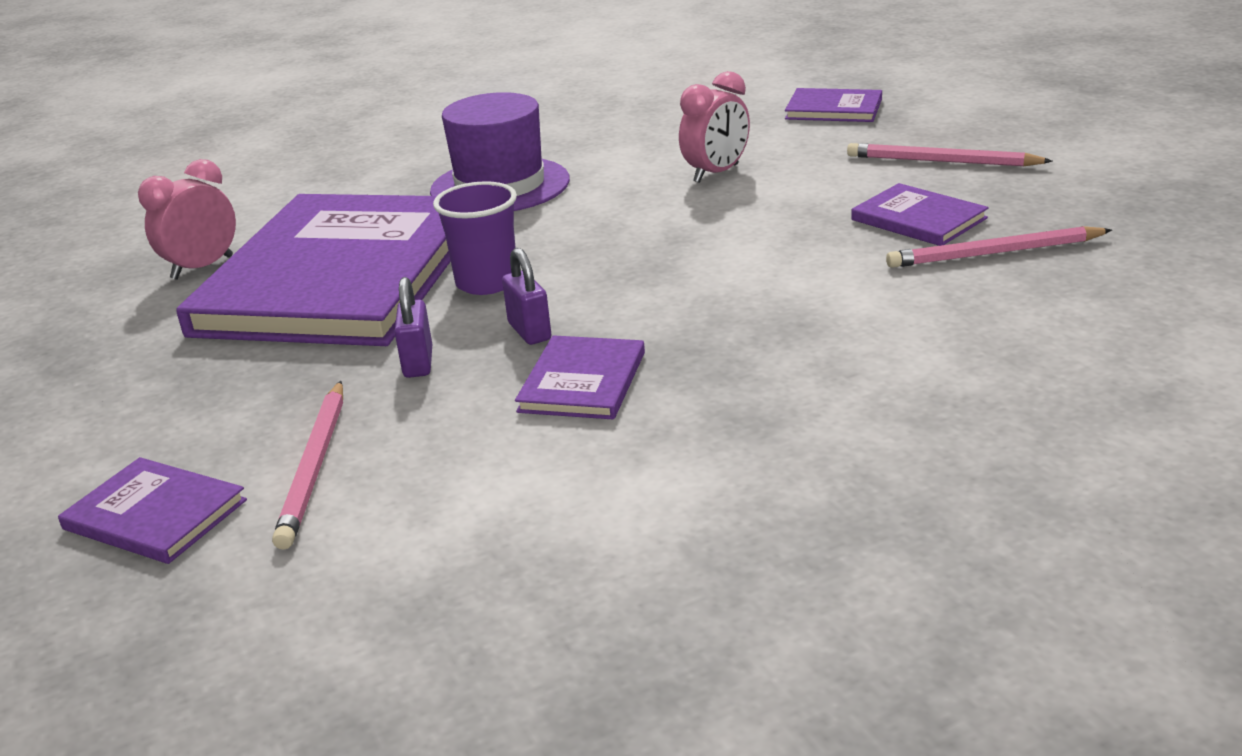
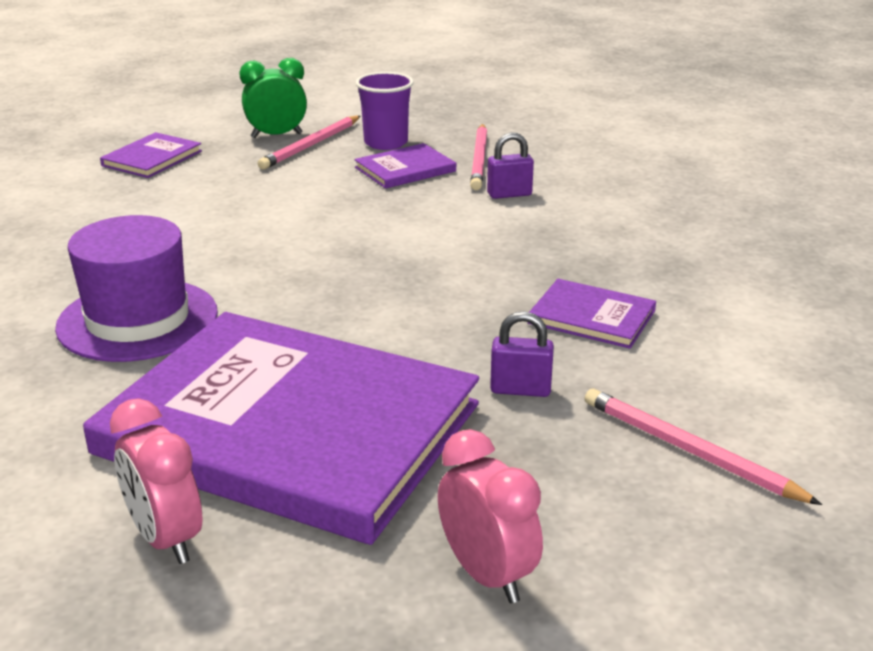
camera: 80 degrees left, 0 degrees up
(155, 515) = (755, 548): purple book -> none
(315, 466) = (689, 451): pink pencil -> pink pencil turned 150 degrees counterclockwise
(487, 282) = (375, 344): purple cup -> purple cup (386, 143)
(529, 331) = (491, 331): purple padlock -> purple padlock (509, 194)
(716, 173) = (236, 219): pink clock -> pink clock (487, 575)
(953, 141) = (276, 135): none -> green clock

